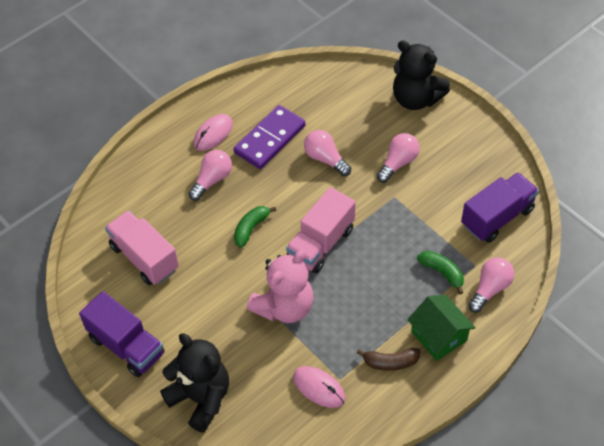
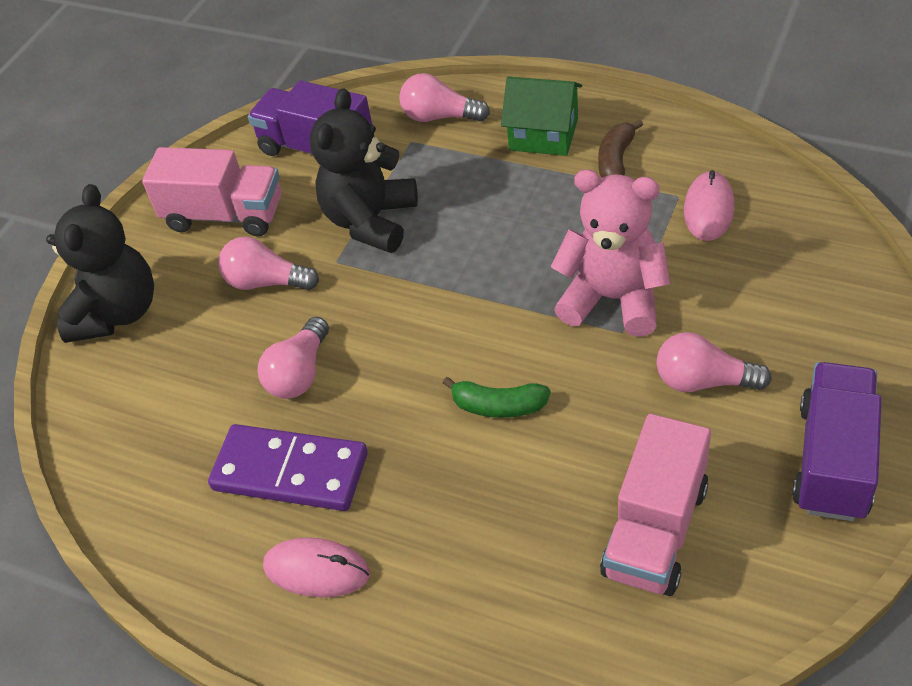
camera: 110 degrees left, 5 degrees down
(201, 398) = (833, 321): black teddy bear -> black teddy bear (370, 221)
(212, 180) = (427, 514): pink light bulb -> pink light bulb (704, 381)
(321, 243) = (473, 307): pink truck -> pink truck (225, 215)
(390, 362) = (616, 160): brown banana -> brown banana turned 135 degrees counterclockwise
(439, 336) = (543, 134): green house -> green house turned 75 degrees clockwise
(442, 273) = (442, 165): green banana -> none

